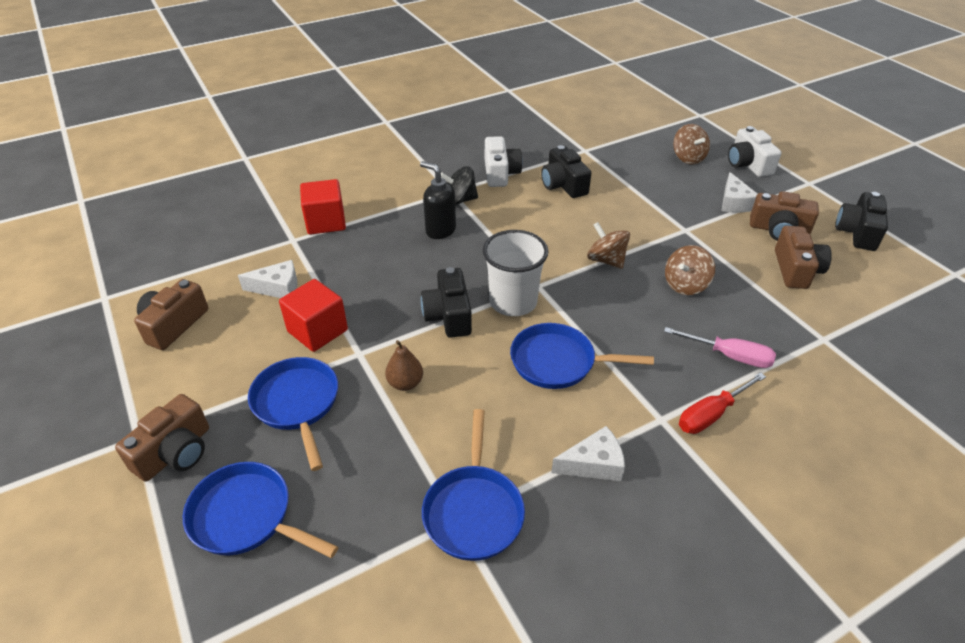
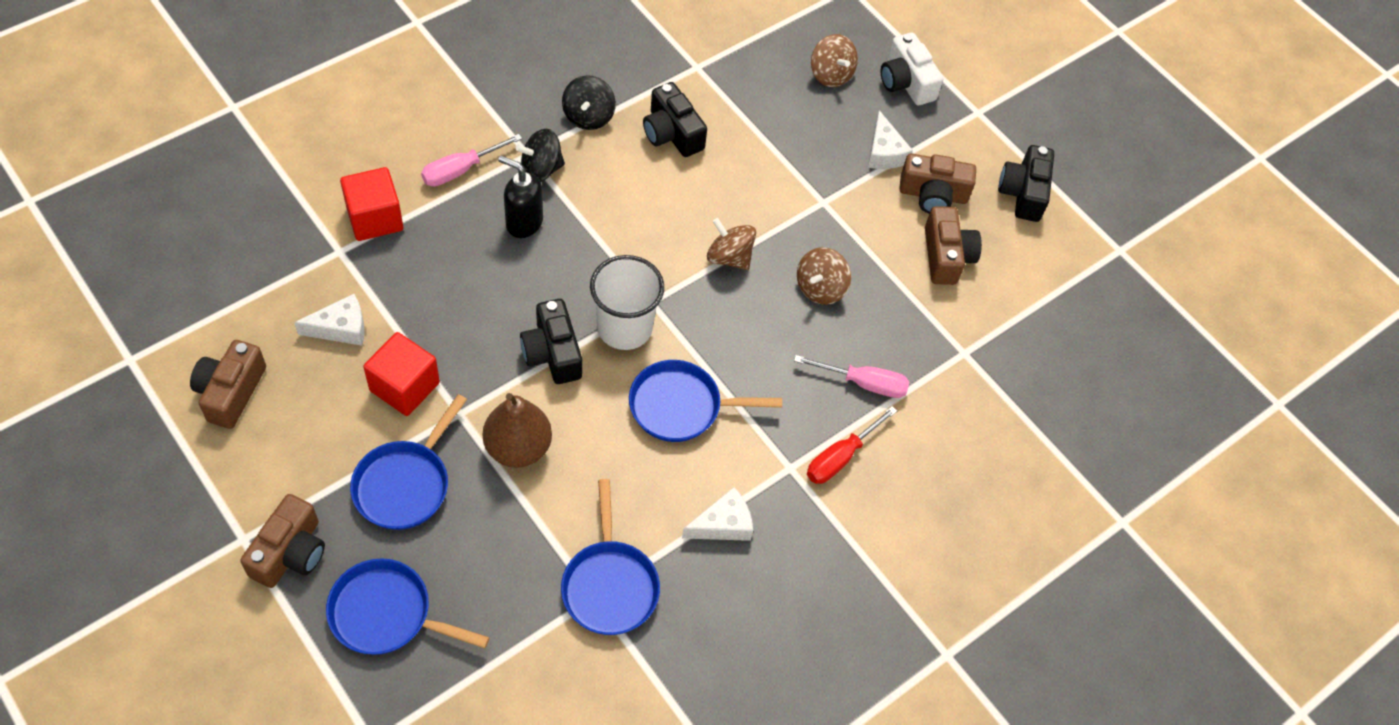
camera: 15 degrees left, 15 degrees up
(297, 404) = (405, 484): blue pan -> blue pan turned 120 degrees counterclockwise
(398, 198) = (461, 170): none -> pink screwdriver
(405, 383) = (518, 448): brown pear -> brown pear, size x1.68
(500, 173) = (588, 116): white camera -> black spinning top

